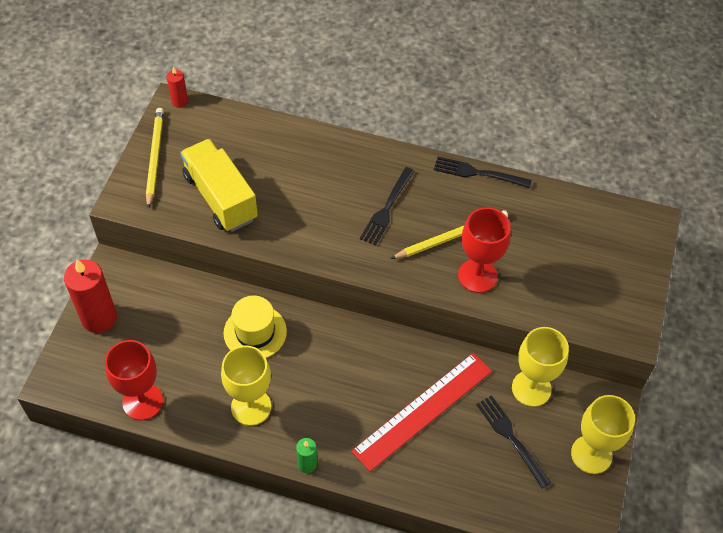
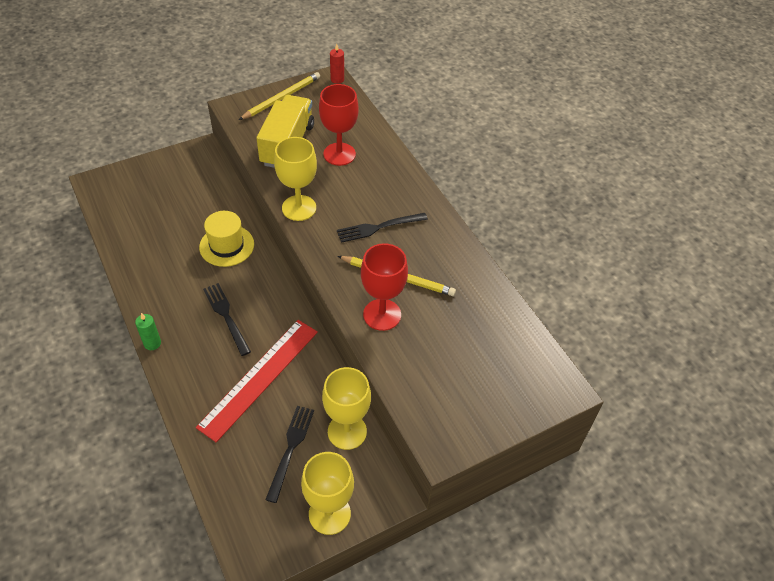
camera: 45 degrees right, 5 degrees down
(99, 318) = (159, 170): red candle -> none
(143, 401) = (120, 230): red goblet -> red goblet (339, 154)
(251, 407) = (168, 283): yellow goblet -> yellow goblet (299, 208)
(423, 410) = (259, 378): red ruler -> red ruler turned 60 degrees counterclockwise
(478, 173) = (471, 254): black fork -> black fork (226, 316)

